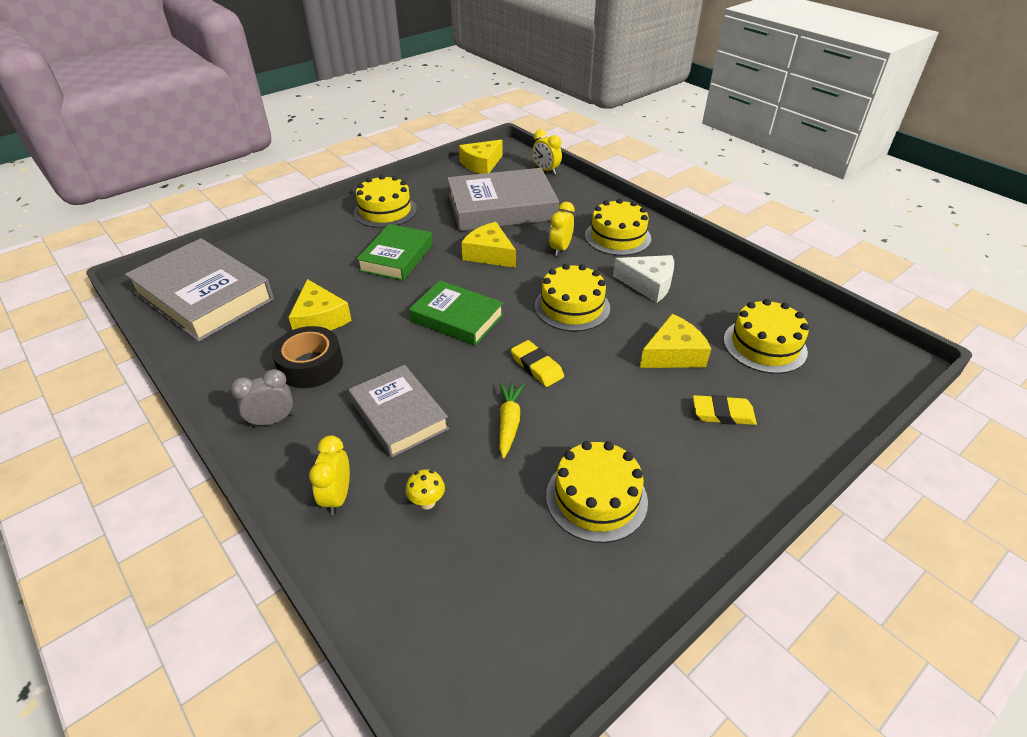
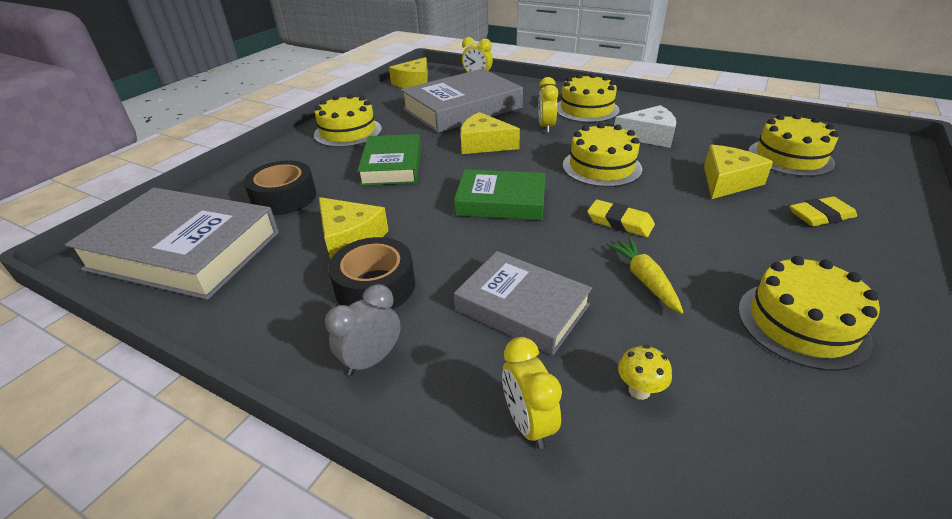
camera: 20 degrees left, 5 degrees down
(296, 267) = (284, 197): none -> black tape

